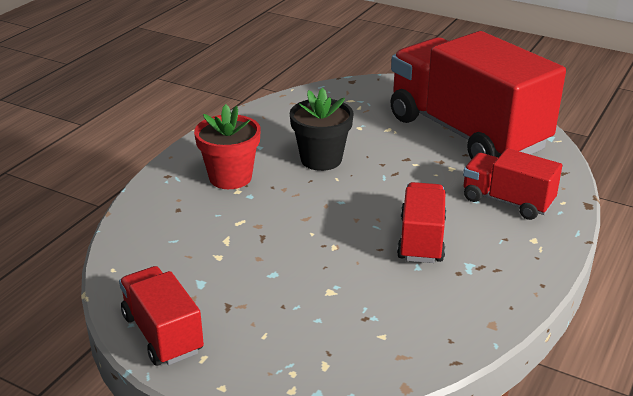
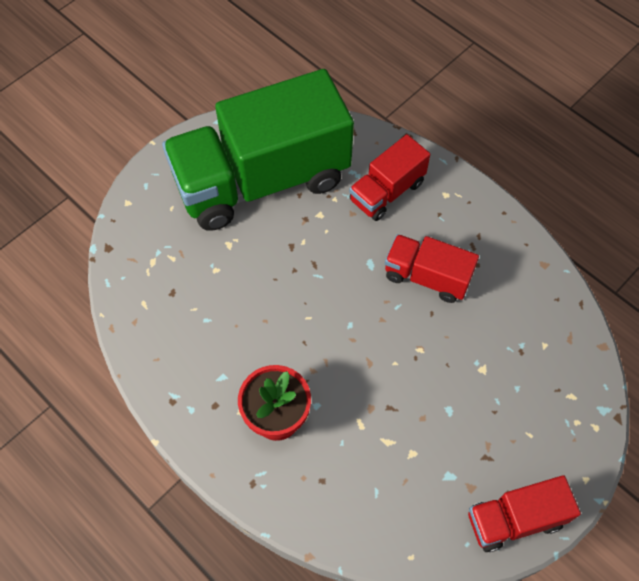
camera: 75 degrees left, 30 degrees up
(321, 159) = (269, 323): black flower pot -> none
(466, 133) = (261, 180): red truck -> green truck

